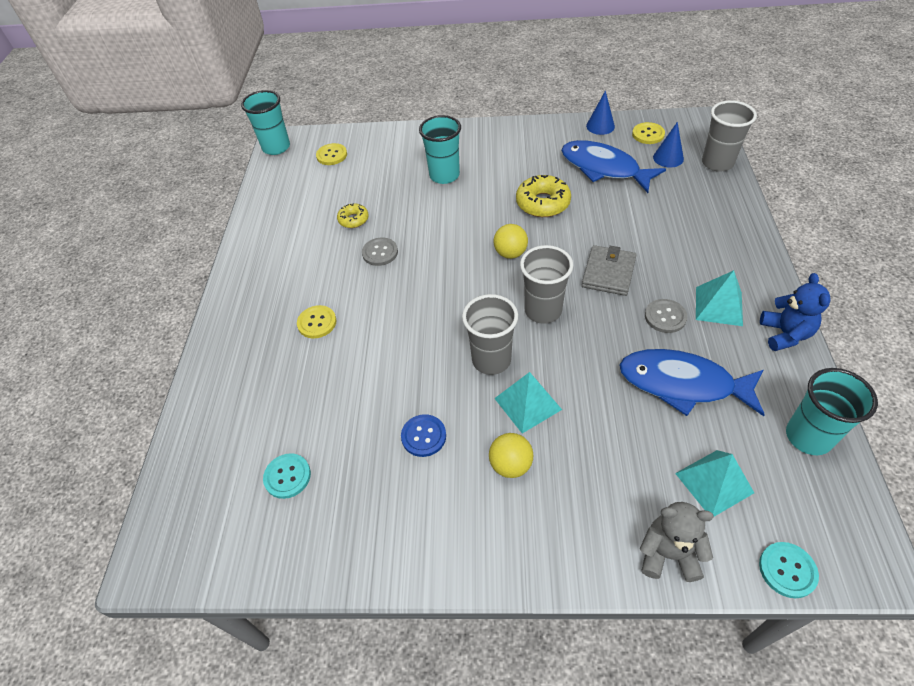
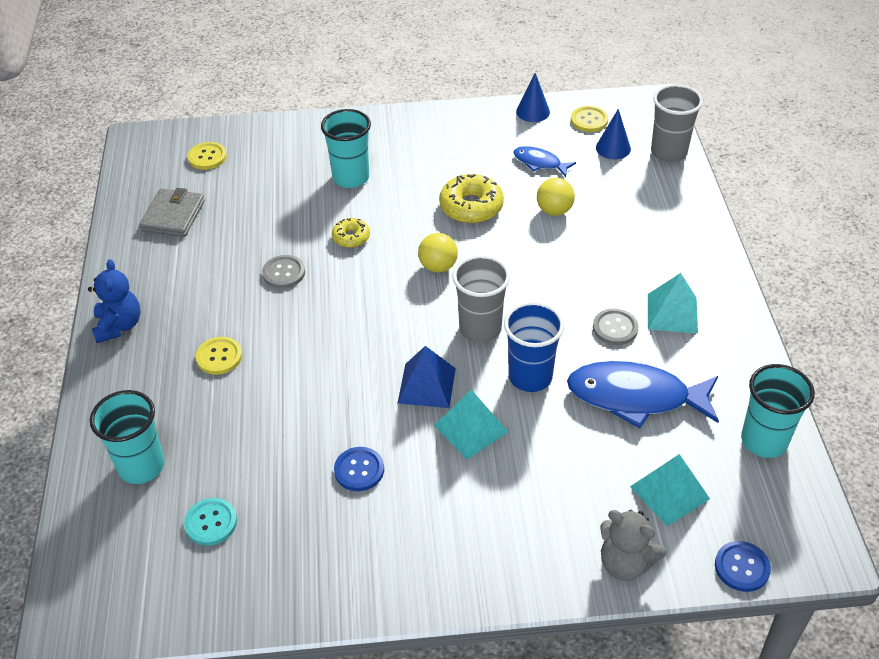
camera: 10 degrees left, 5 degrees down
(276, 147) = (134, 149): turquoise cup -> turquoise cup (141, 466)
(353, 219) = (246, 235): yellow donut -> yellow donut (351, 237)
(491, 360) = (426, 385): grey cup -> blue pyramid
(510, 465) = (457, 492): yellow ball -> yellow ball (554, 210)
(585, 358) = (530, 377): none -> blue cup
(604, 168) = (539, 163): blue fish -> blue fish, size x0.52
(608, 273) = (551, 283): grey wallet -> grey wallet (173, 216)
(668, 554) = (625, 563): grey teddy bear -> grey teddy bear turned 150 degrees counterclockwise
(785, 334) = (741, 339): blue teddy bear -> blue teddy bear (119, 326)
(787, 570) = (742, 567): turquoise button -> blue button

